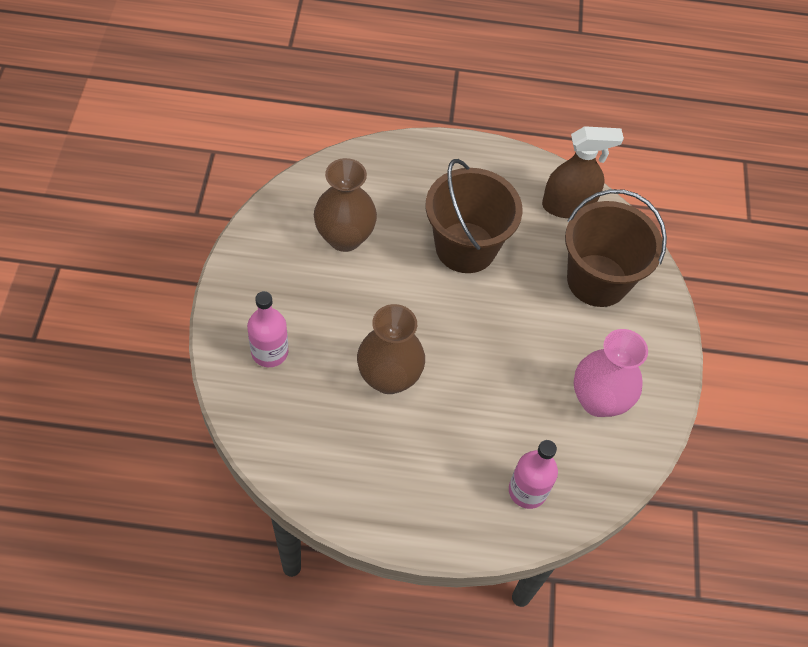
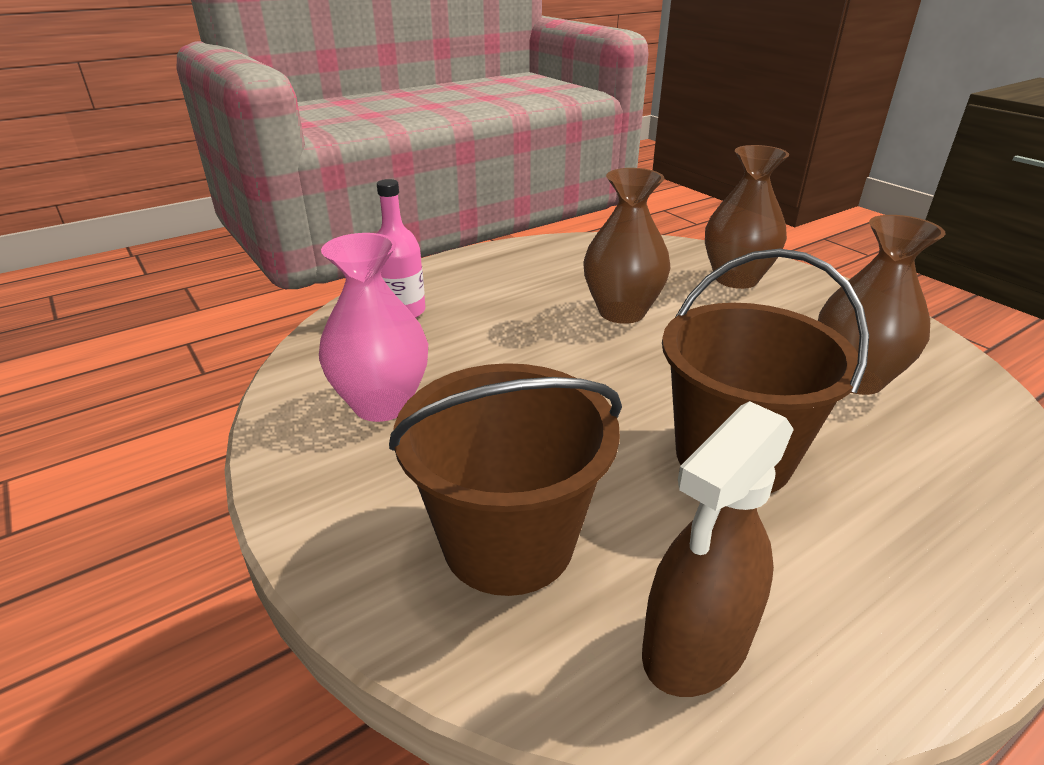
camera: 145 degrees right, 25 degrees down
(269, 352) = (736, 279): pink bottle -> brown vase

